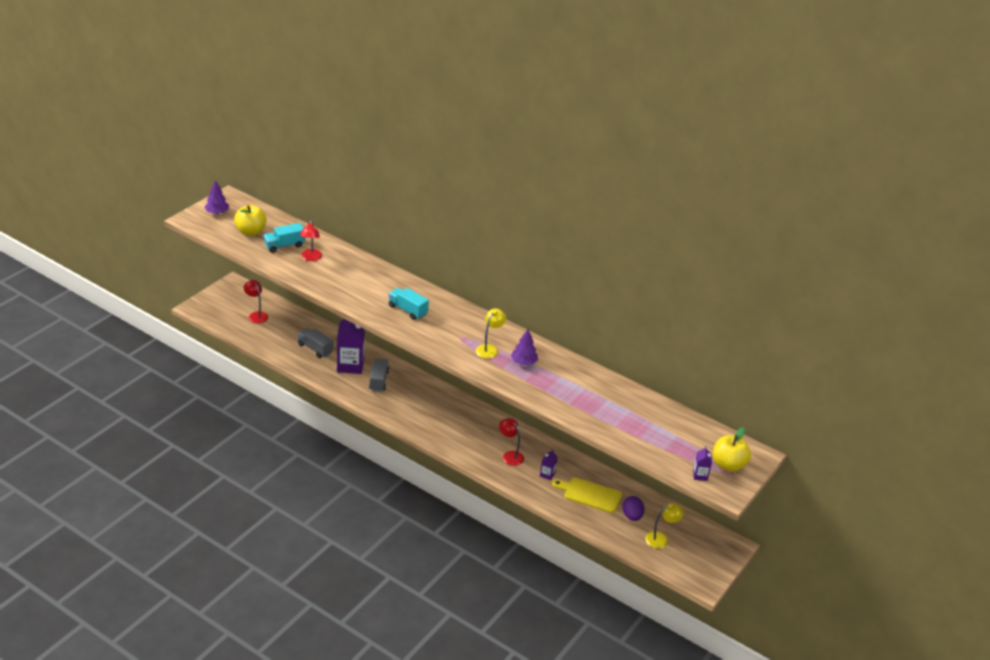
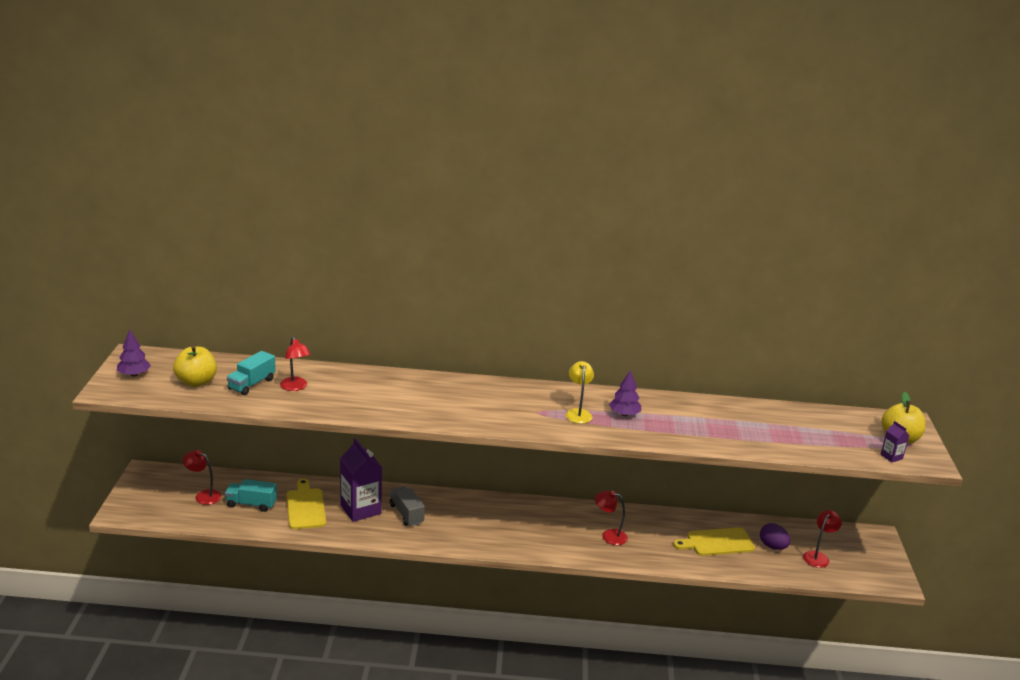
camera: 30 degrees left, 10 degrees down
(315, 349) = (305, 507): grey truck -> yellow cutting board
(407, 310) = (457, 404): turquoise truck -> turquoise truck (251, 504)
(547, 474) = (661, 540): purple carton -> none
(661, 539) = (818, 556): yellow lamp -> red lamp

